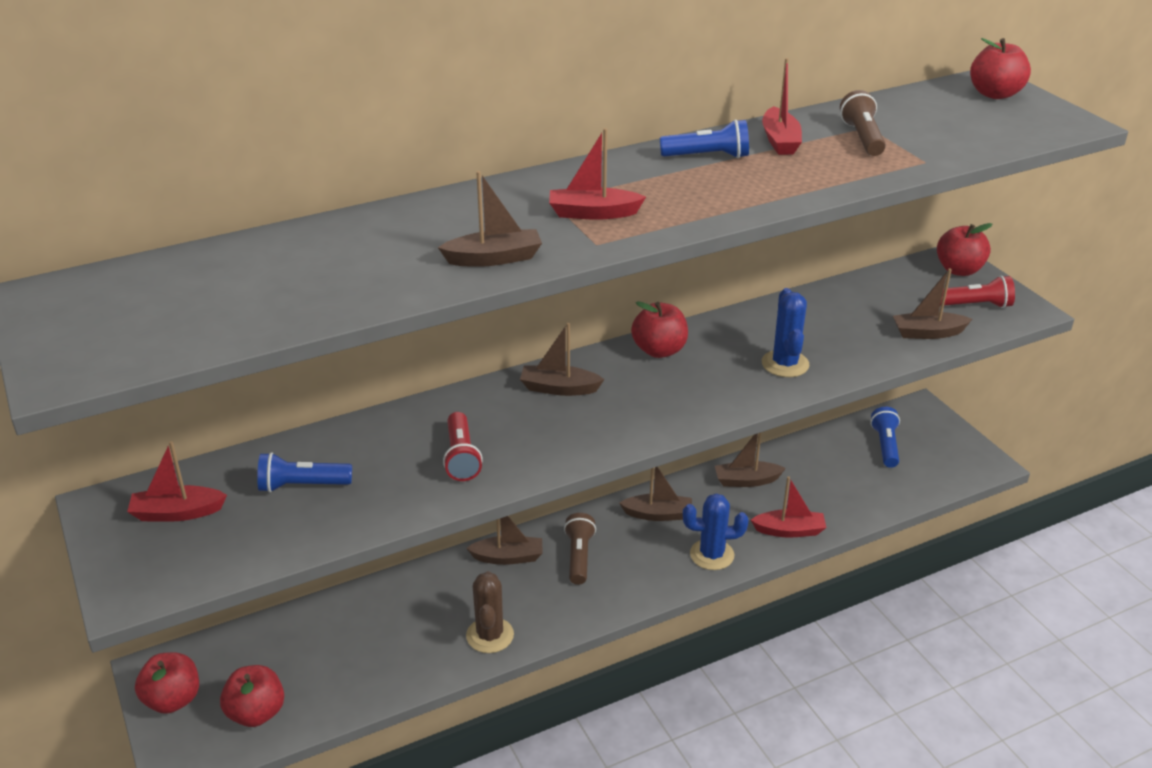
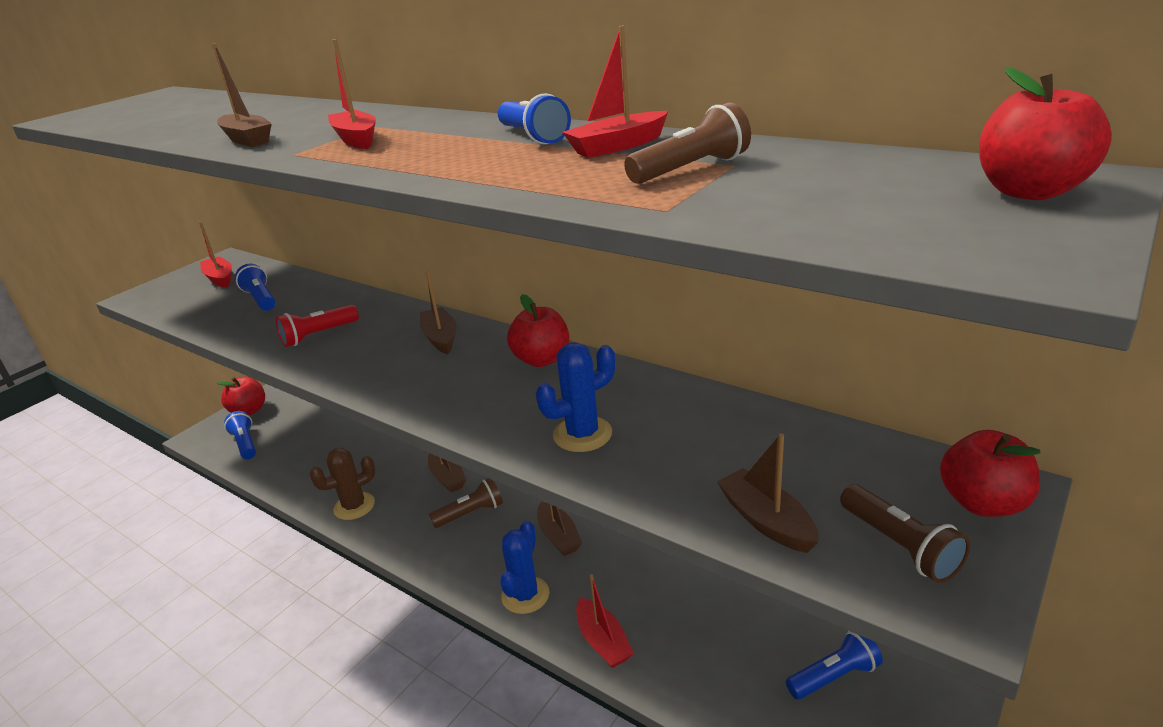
camera: 65 degrees right, 5 degrees down
(256, 713) = (245, 443): red apple -> blue flashlight
(712, 555) = (525, 595): blue cactus -> blue cactus turned 45 degrees clockwise
(746, 481) = (657, 577): brown boat -> none
(975, 305) = (900, 546): red flashlight -> brown flashlight

